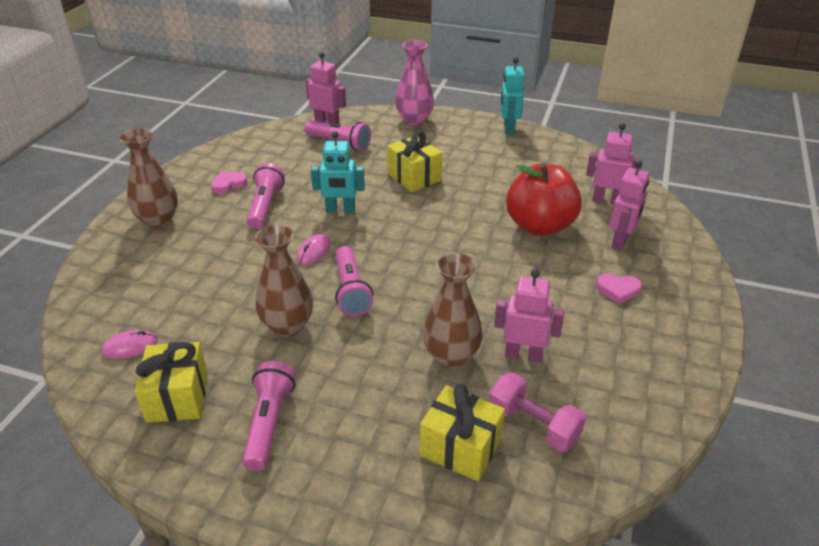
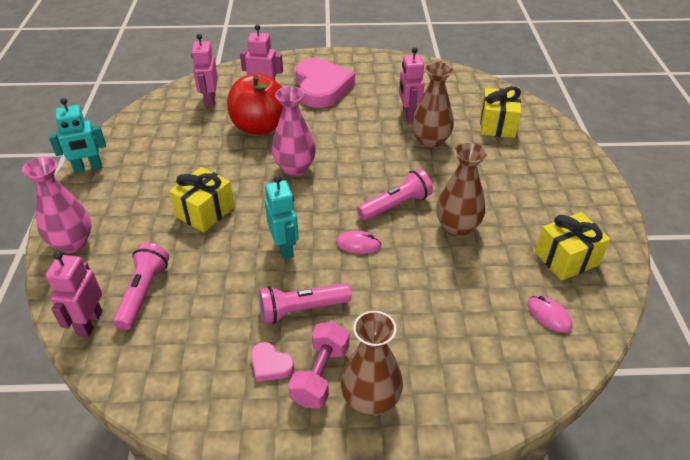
camera: 110 degrees left, 5 degrees up
(269, 423) = (546, 203): pink flashlight -> none
(452, 236) = (295, 168): none -> pink vase
(533, 425) = (460, 104): pink dumbbell -> pink dumbbell (320, 375)
(618, 290) = (322, 87): pink heart -> pink heart, size x2.33

